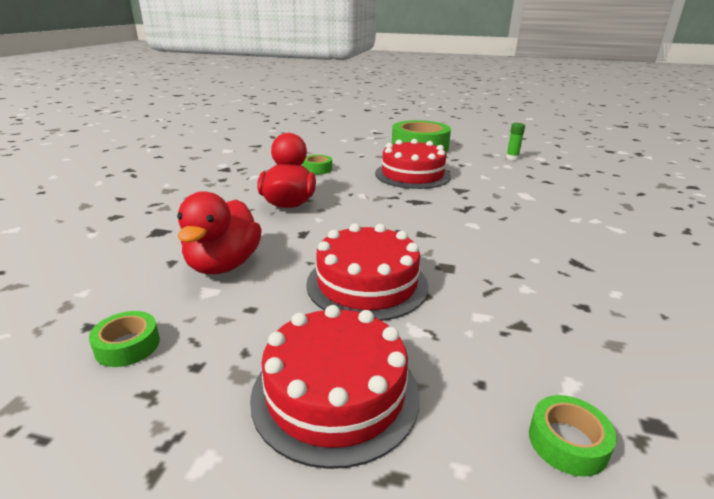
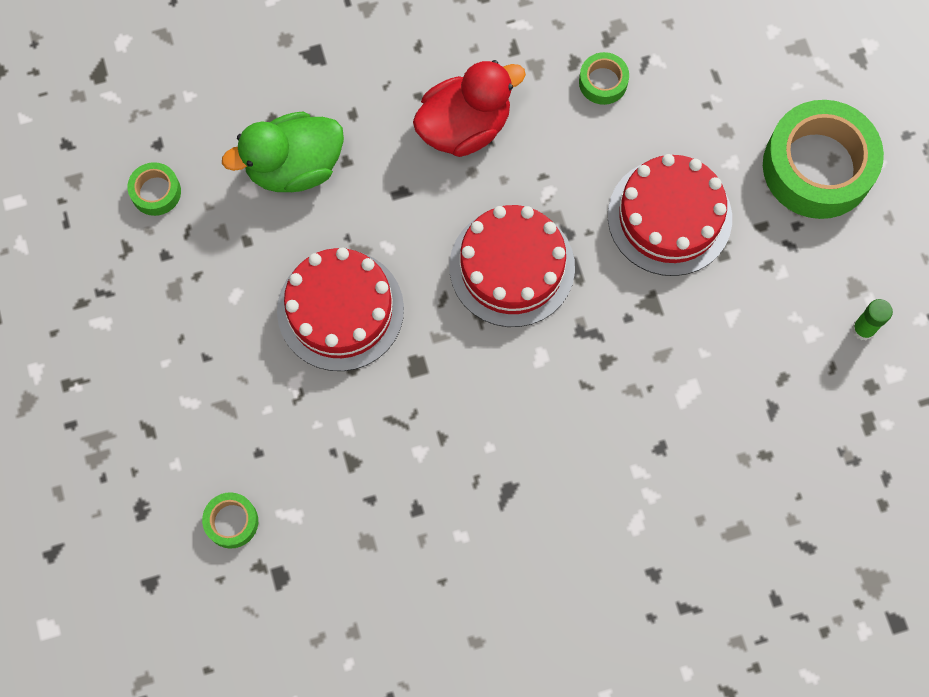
camera: 60 degrees right, 45 degrees up
(223, 265) = (294, 167): red duck -> green duck
(335, 393) = (192, 362): red cake -> red cake (512, 267)

